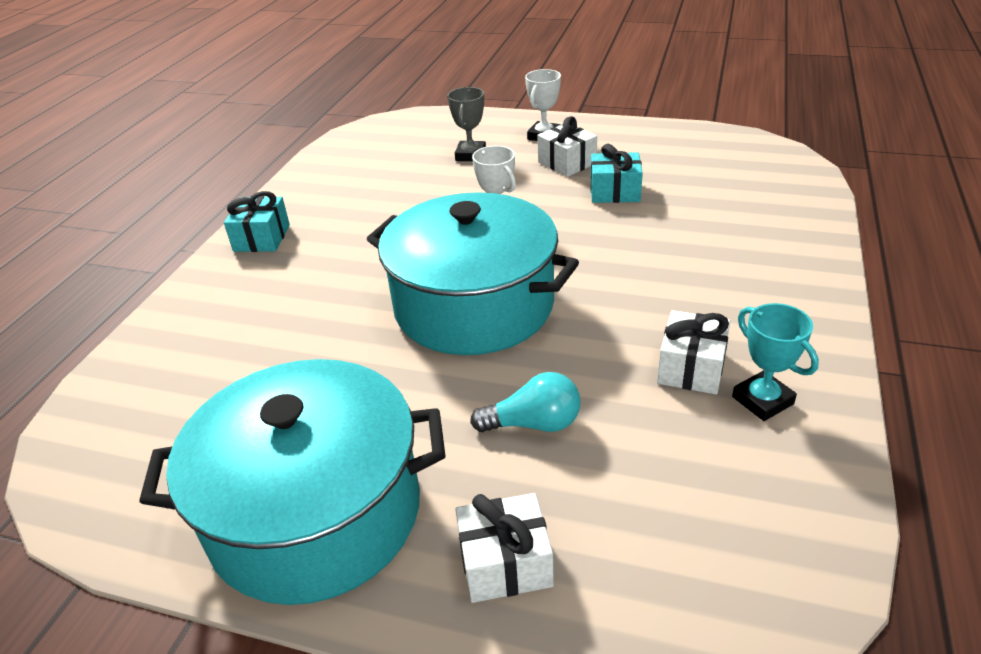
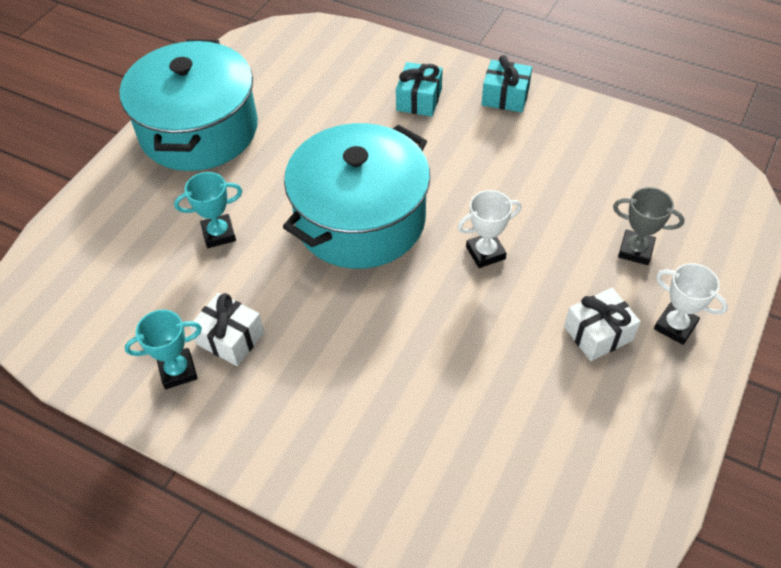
camera: 100 degrees right, 15 degrees up
(505, 563) = (125, 204): white gift -> none
(534, 424) = (219, 234): turquoise light bulb -> turquoise trophy
(614, 192) = (519, 362): turquoise gift -> turquoise gift (419, 100)

